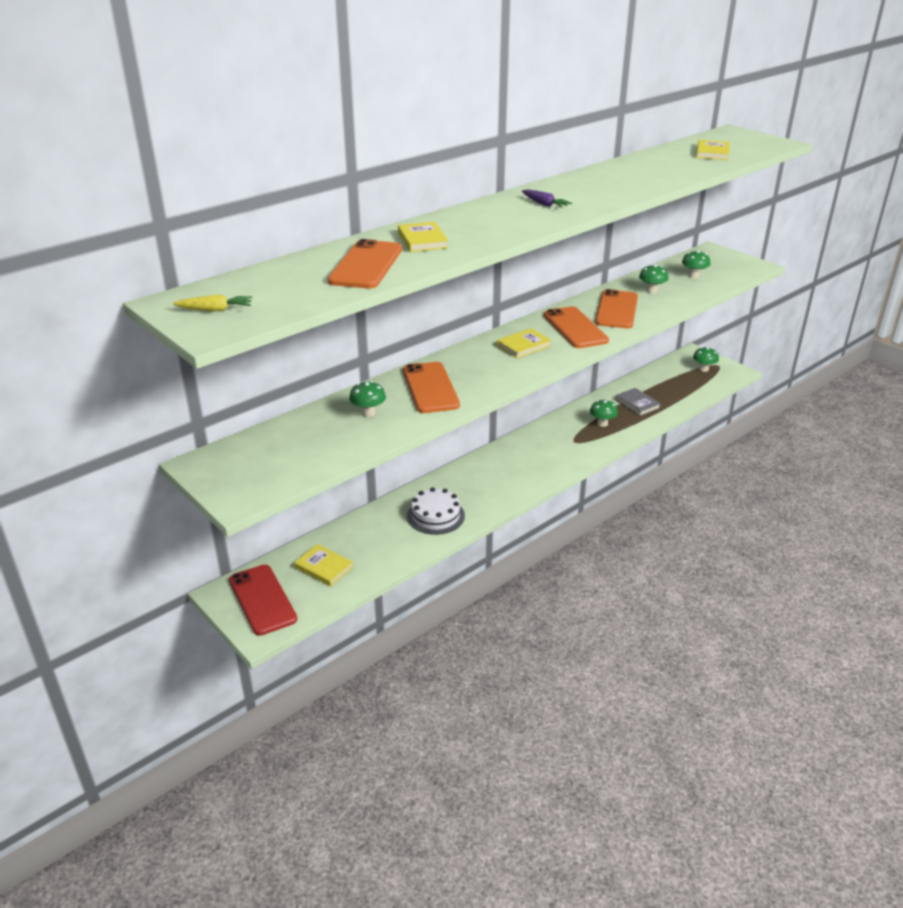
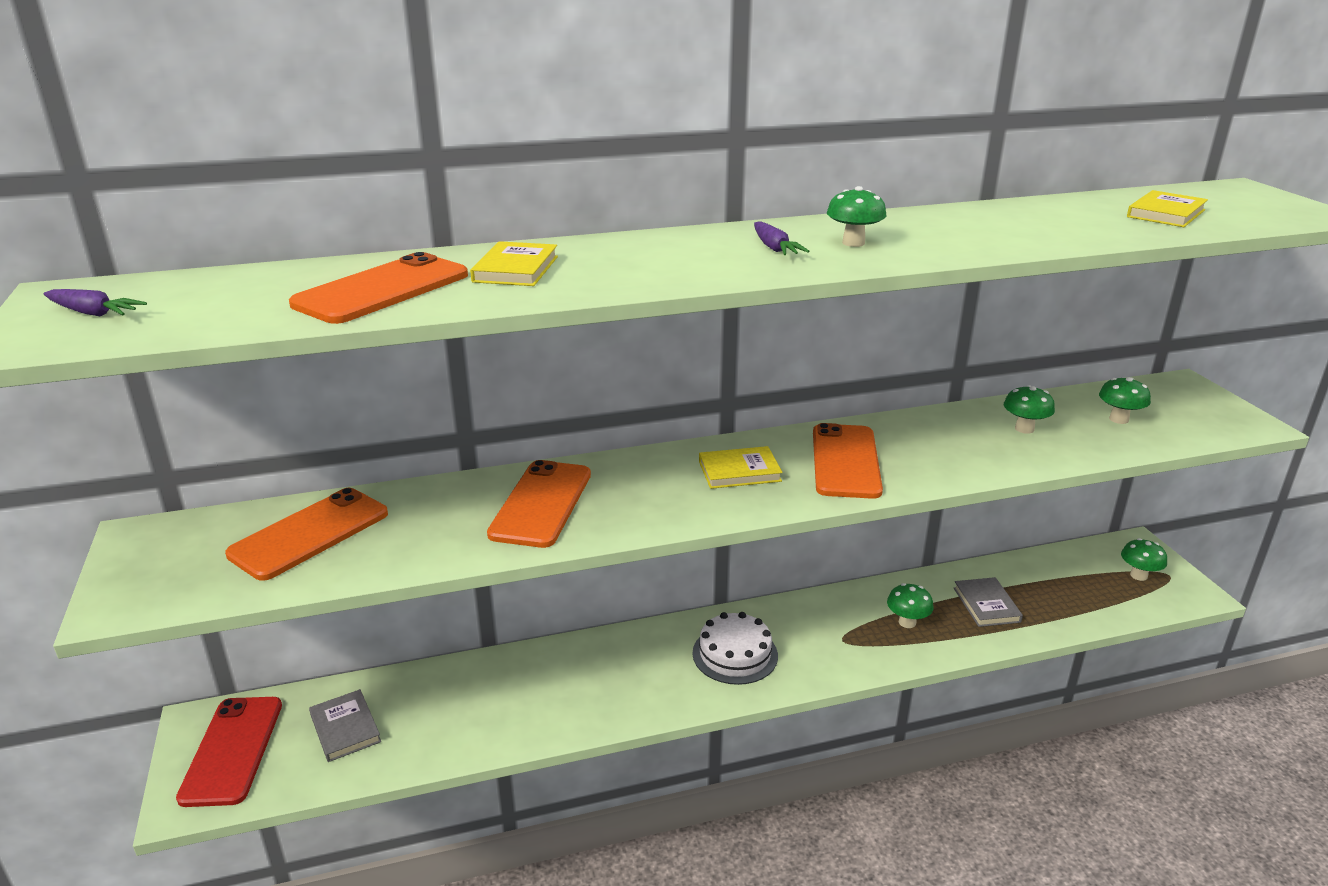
camera: 25 degrees right, 5 degrees down
(215, 310) = (93, 313): yellow carrot -> purple carrot
(324, 567) = (345, 728): yellow book -> grey book
(368, 413) = (419, 520): green mushroom -> green mushroom (853, 243)
(435, 516) = (552, 698): white cake -> white cake (735, 654)
(617, 310) = (939, 447): orange phone -> orange phone (310, 534)

